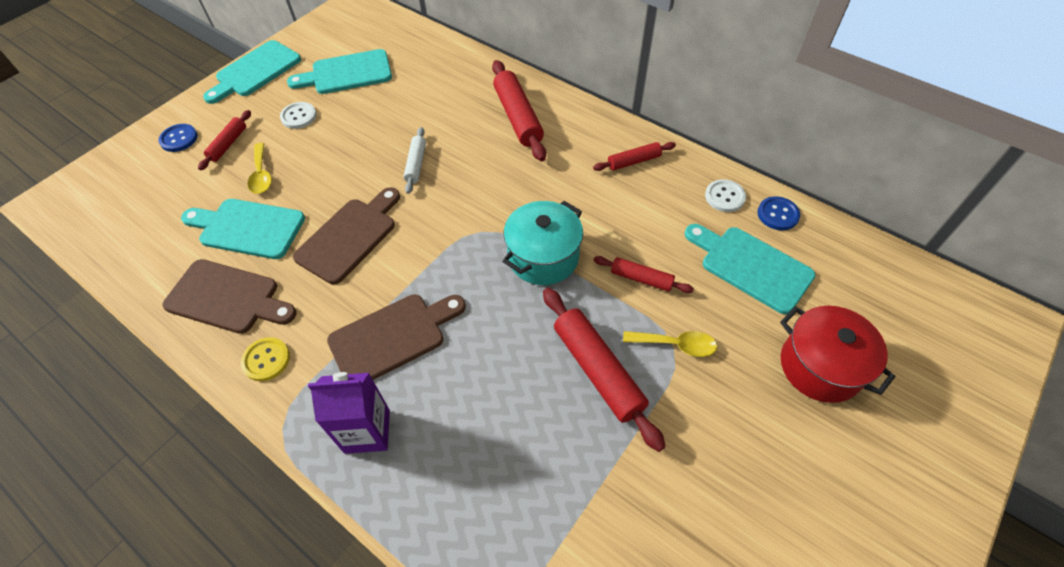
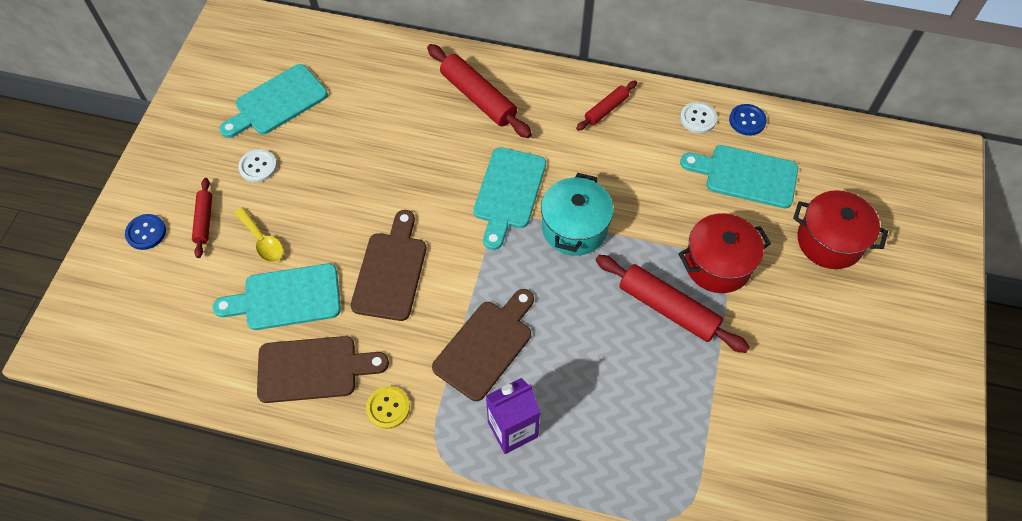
camera: 25 degrees left, 5 degrees up
(255, 71) = (175, 130): turquoise cutting board -> turquoise cutting board (508, 193)
(416, 164) = (409, 178): white rolling pin -> none
(641, 279) = (664, 218): red rolling pin -> none
(676, 345) = (717, 264): yellow spoon -> red pot

